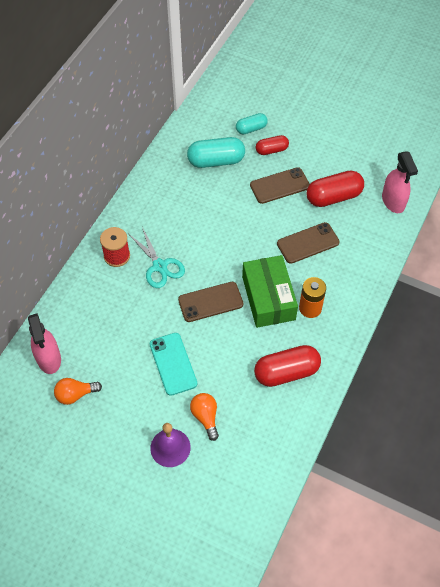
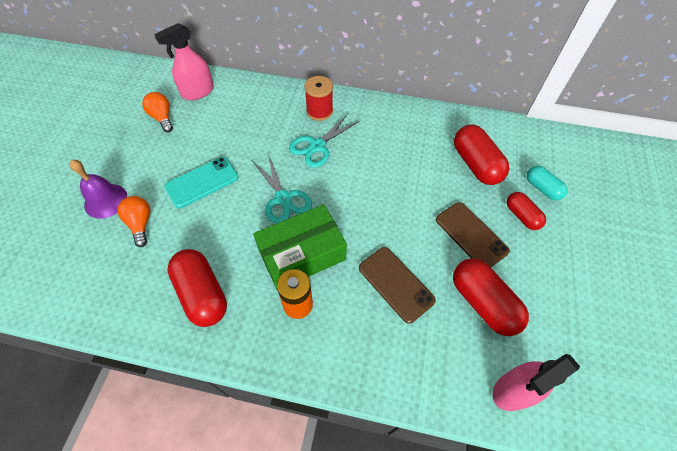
camera: 75 degrees right, 0 degrees up
(205, 417) = (140, 224): orange light bulb -> orange light bulb turned 75 degrees counterclockwise
(210, 302) = (283, 199): brown phone -> turquoise scissors
(216, 161) = (475, 164): turquoise capsule -> red capsule

